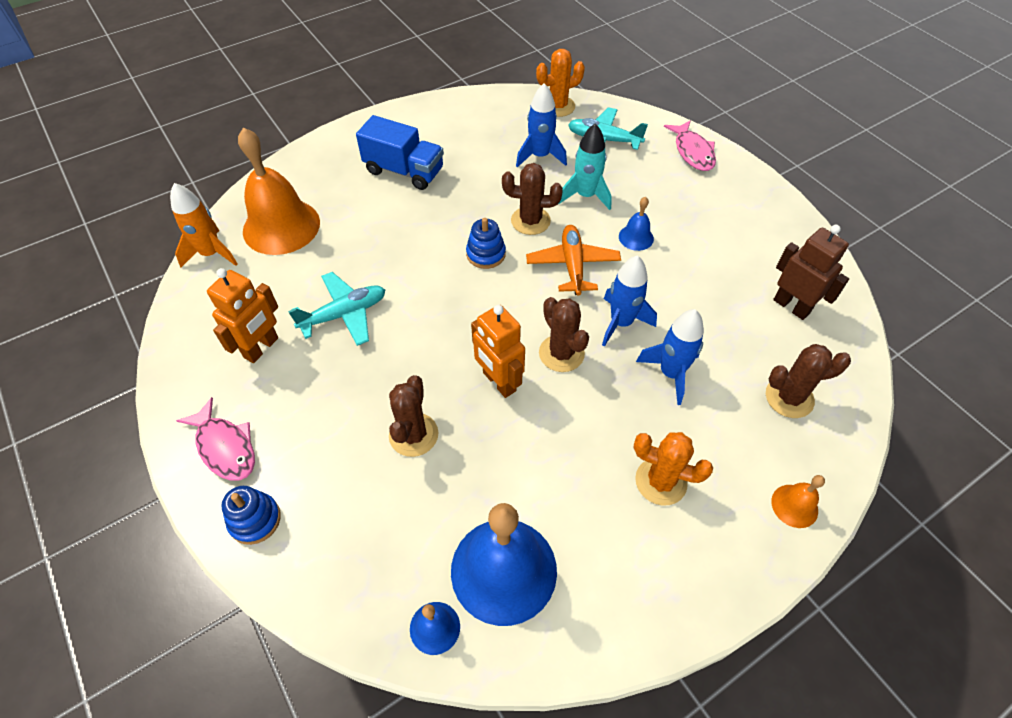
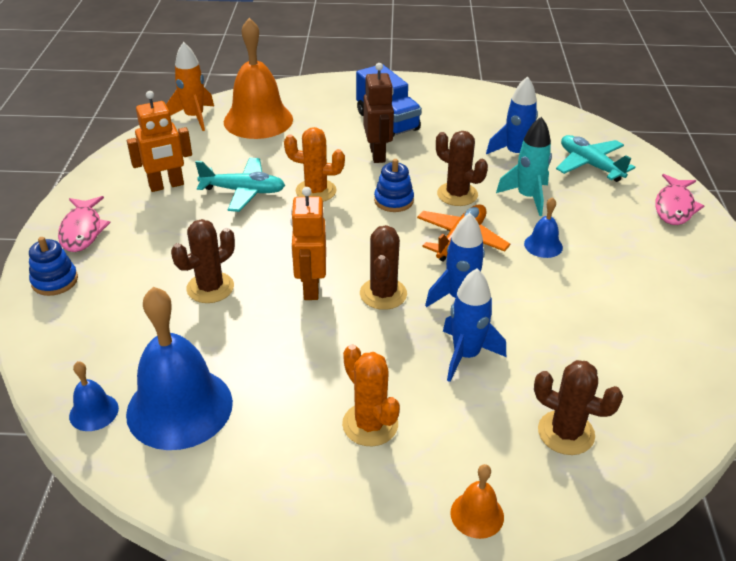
camera: 35 degrees right, 15 degrees down
(558, 106) = (572, 126): orange cactus -> orange cactus (316, 191)
(791, 306) = (650, 366): brown robot -> brown robot (378, 154)

